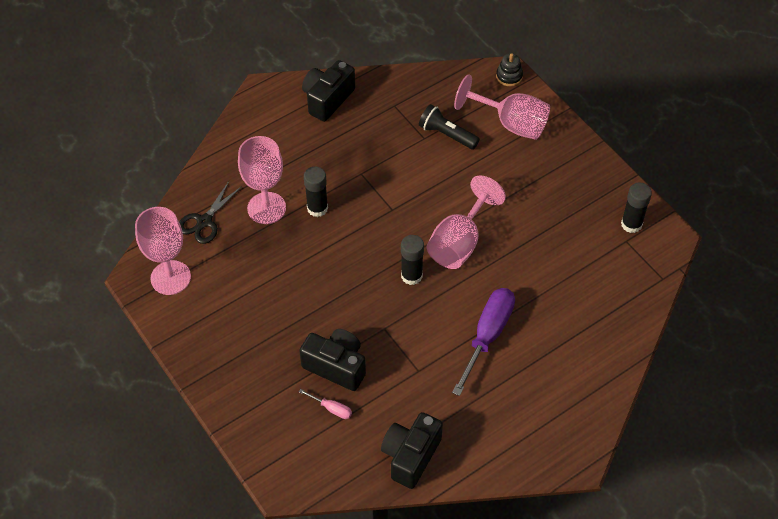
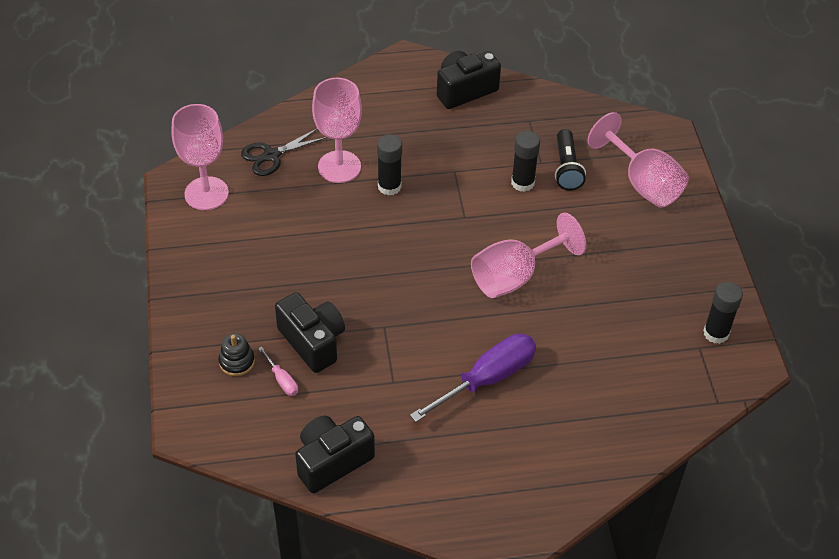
camera: 25 degrees right, 5 degrees down
(411, 276) = (444, 288): black glue stick -> black glue stick (522, 183)
(447, 135) = (567, 168): black flashlight -> black flashlight turned 150 degrees counterclockwise
(509, 76) = (669, 137): black stacking toy -> black stacking toy (237, 361)

